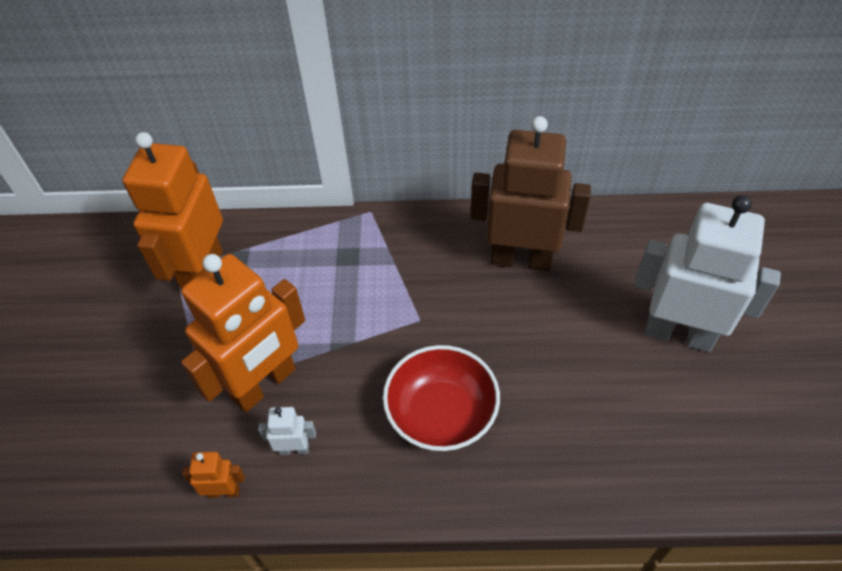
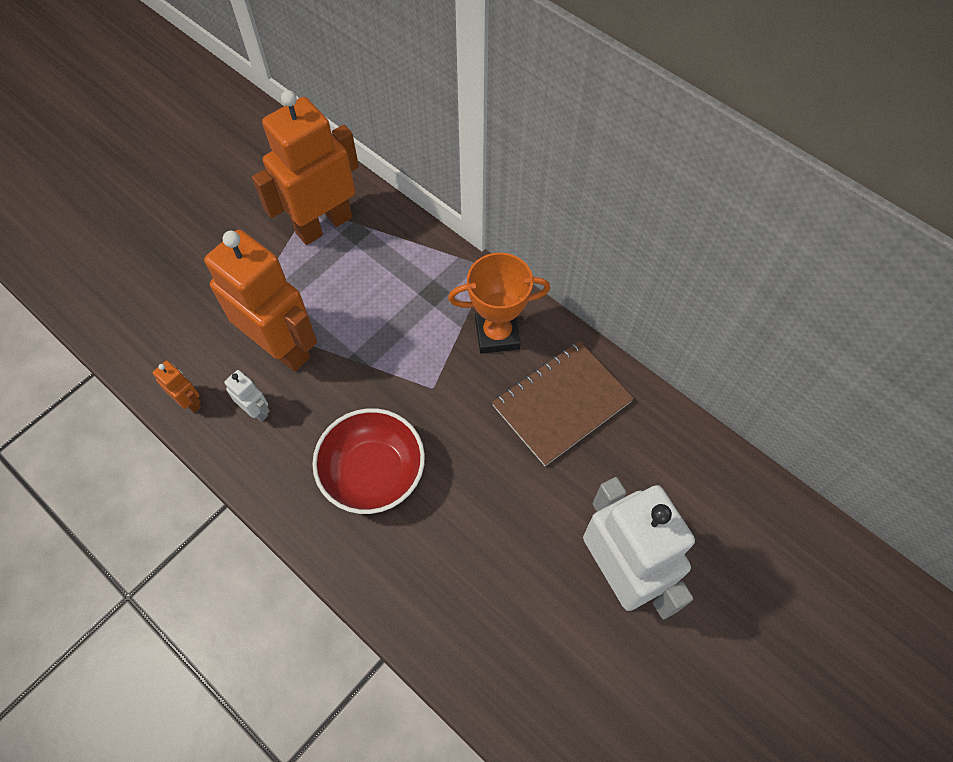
camera: 40 degrees right, 10 degrees up
(264, 384) = (282, 347): orange robot -> orange robot turned 135 degrees counterclockwise
(426, 249) = (497, 334): none -> orange trophy
(521, 259) = (561, 403): brown robot -> brown notebook

